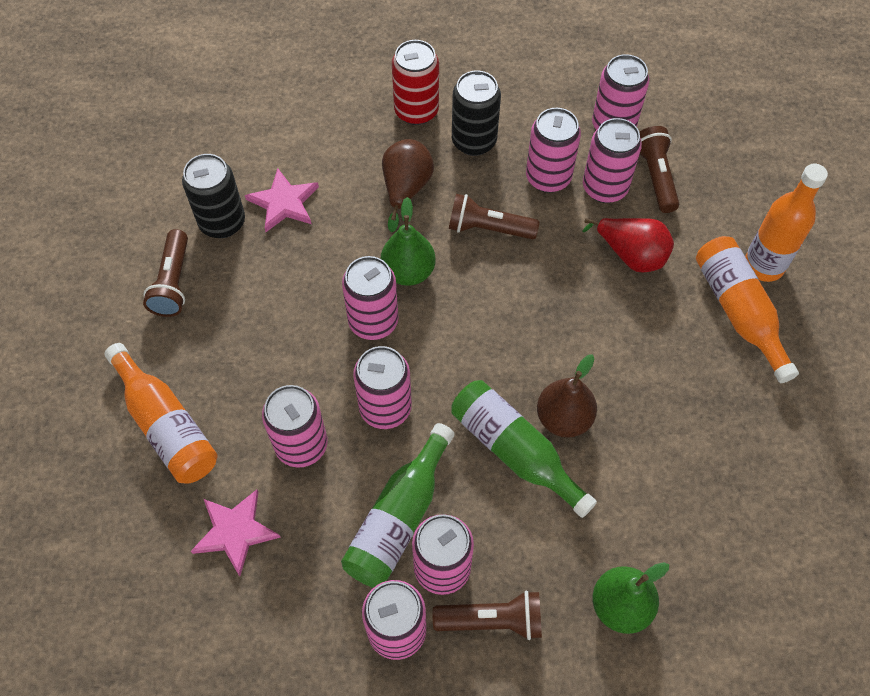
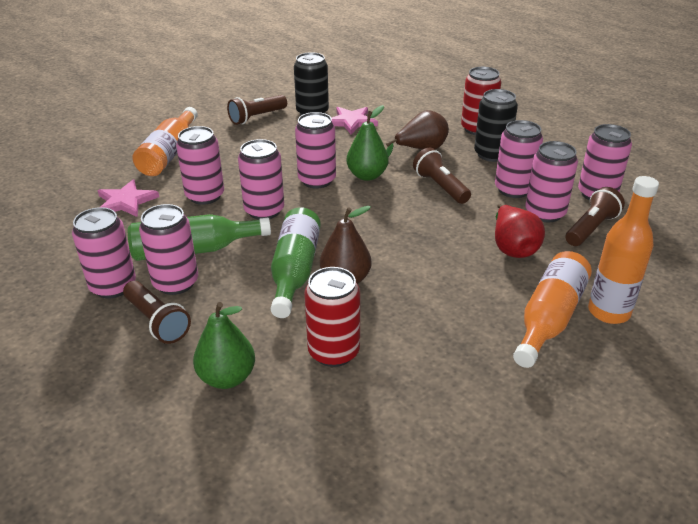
camera: 50 degrees right, 25 degrees down
(653, 499) = (333, 352): none -> red can

